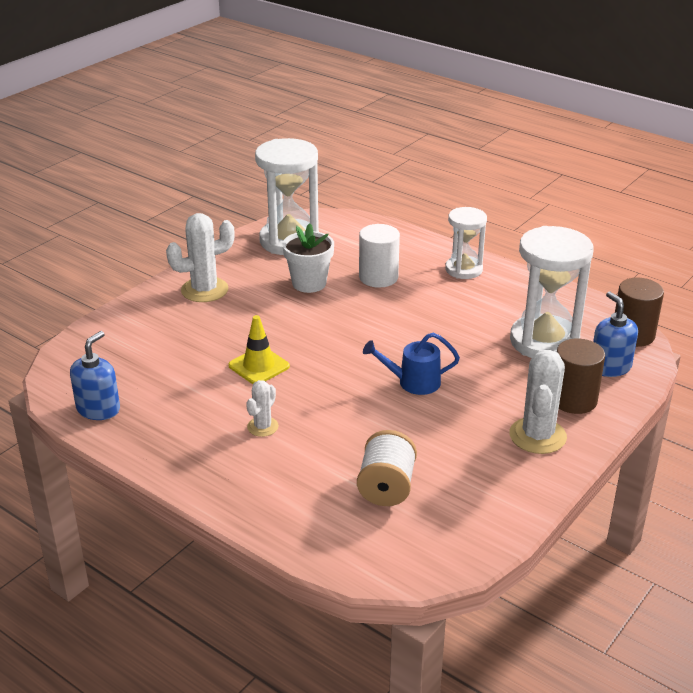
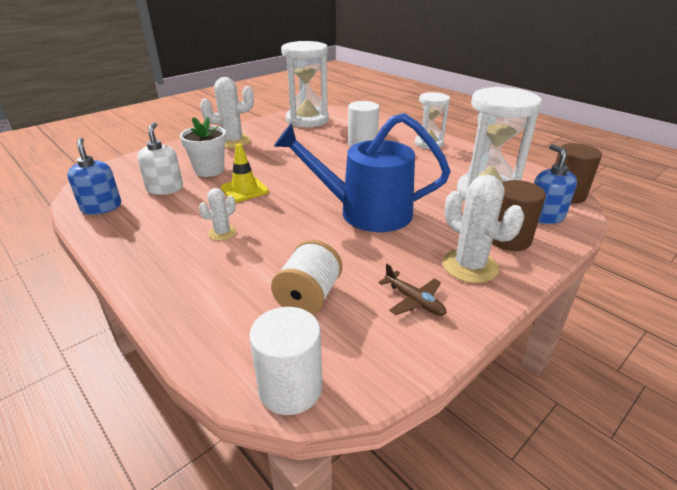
camera: 10 degrees right, 0 degrees up
(98, 409) = (101, 207): blue soap dispenser -> blue soap dispenser turned 60 degrees counterclockwise
(159, 374) = (165, 188): none -> white soap dispenser
(309, 283) = (309, 143): white flower pot -> white flower pot (209, 170)
(401, 568) = (290, 388): none -> white cylinder
(413, 382) = (365, 212): blue watering can -> blue watering can, size x1.97
(489, 478) = (414, 300): none -> brown plane
(537, 436) = (470, 266): white cactus -> white cactus turned 60 degrees counterclockwise

